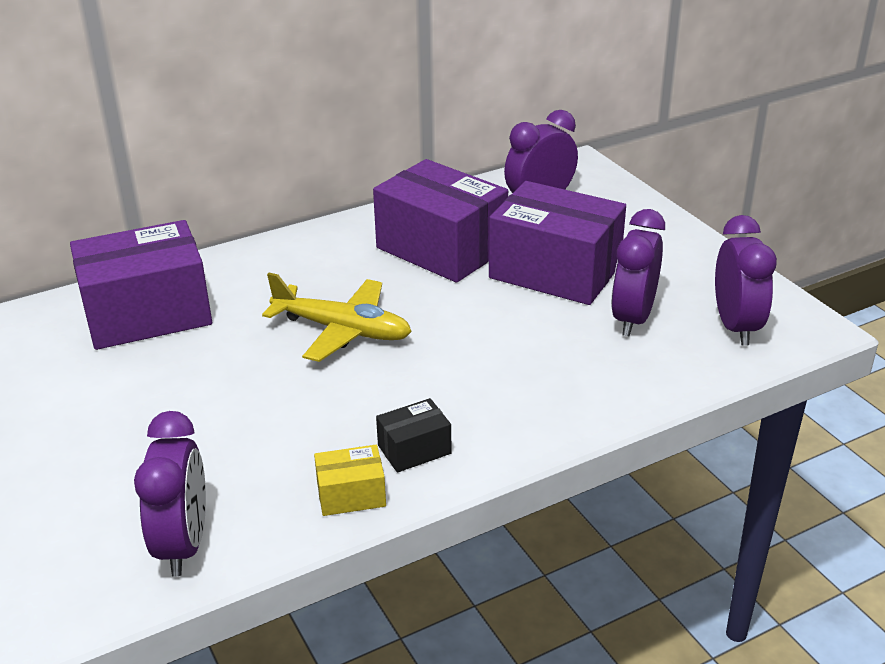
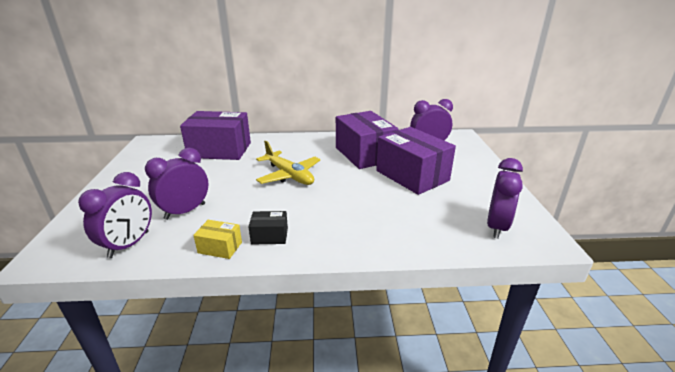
camera: 25 degrees right, 5 degrees down
(633, 319) = (437, 207): purple clock -> purple clock (185, 211)

